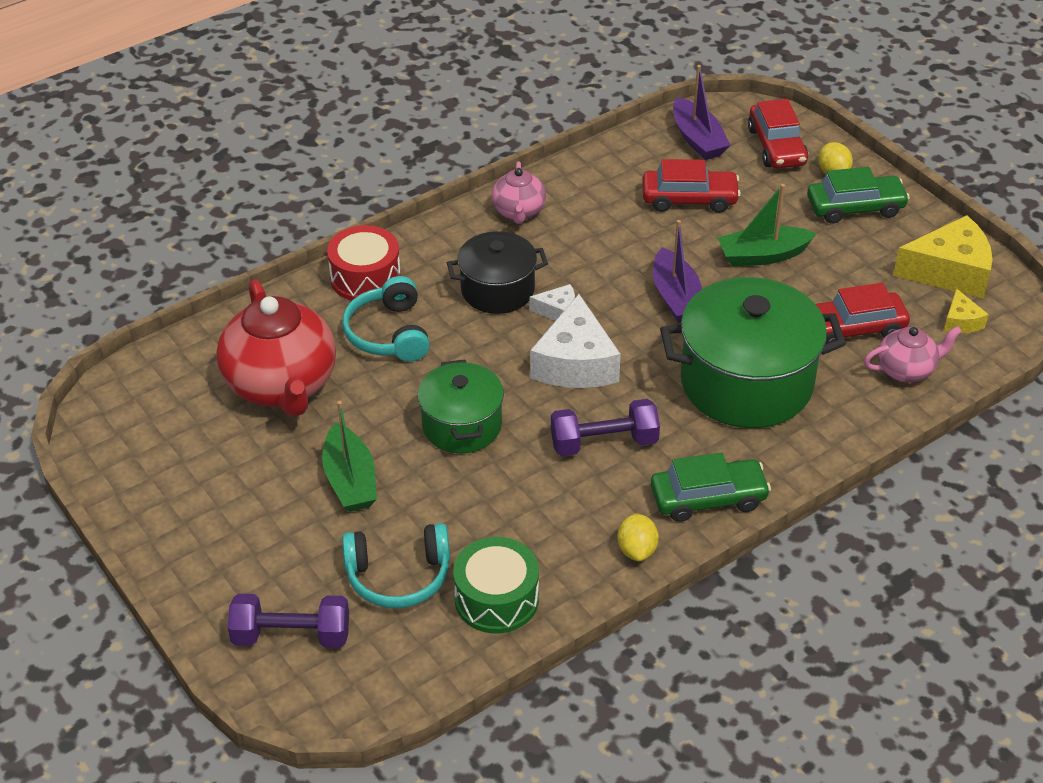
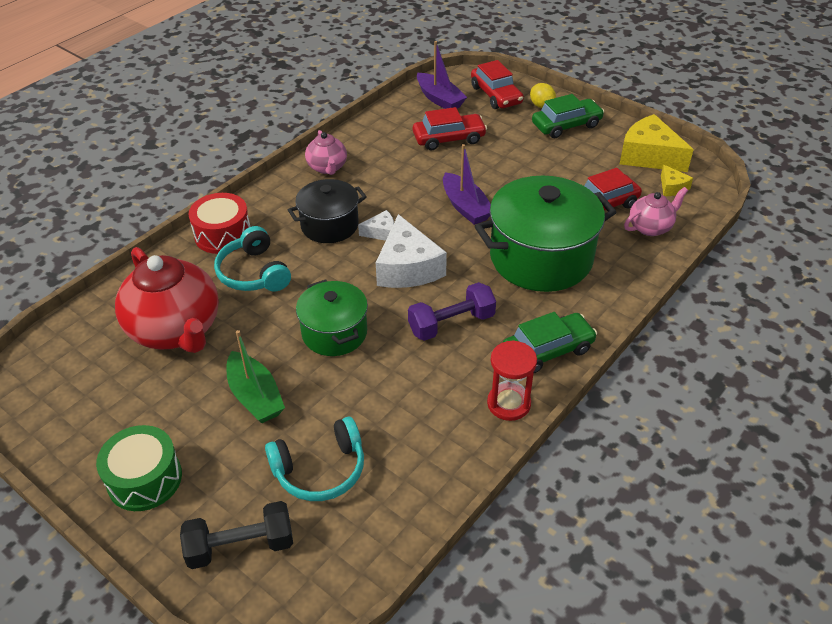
camera: 15 degrees left, 0 degrees up
(291, 636) = (241, 546): purple dumbbell -> black dumbbell
(496, 599) = (409, 471): green drum -> green drum (145, 479)
(637, 550) = (508, 403): yellow lemon -> red hourglass
(762, 255) = (516, 167): green boat -> none
(949, 271) = (649, 156): yellow cheese -> yellow cheese turned 120 degrees counterclockwise

